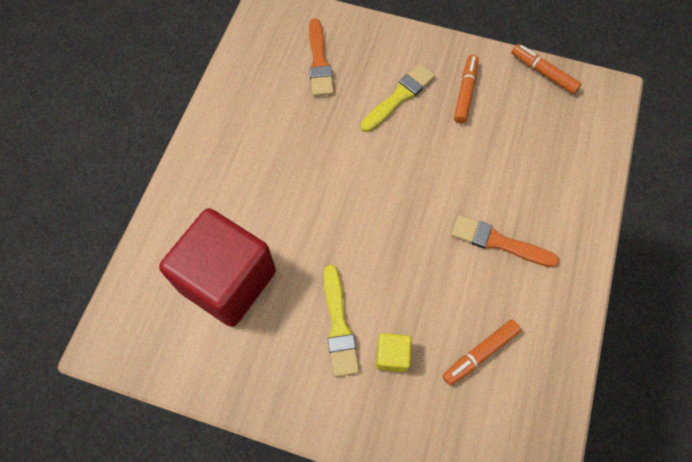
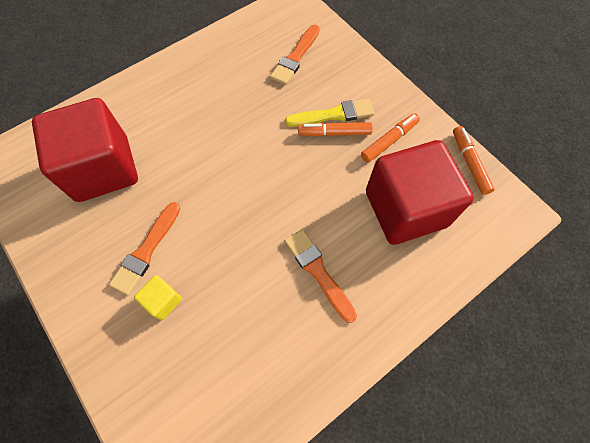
camera: 35 degrees right, 0 degrees up
(339, 325) = (146, 251): yellow brush -> orange brush
(480, 354) = (228, 348): orange marker -> orange marker (334, 133)
(524, 144) = (405, 209): none -> red cube

